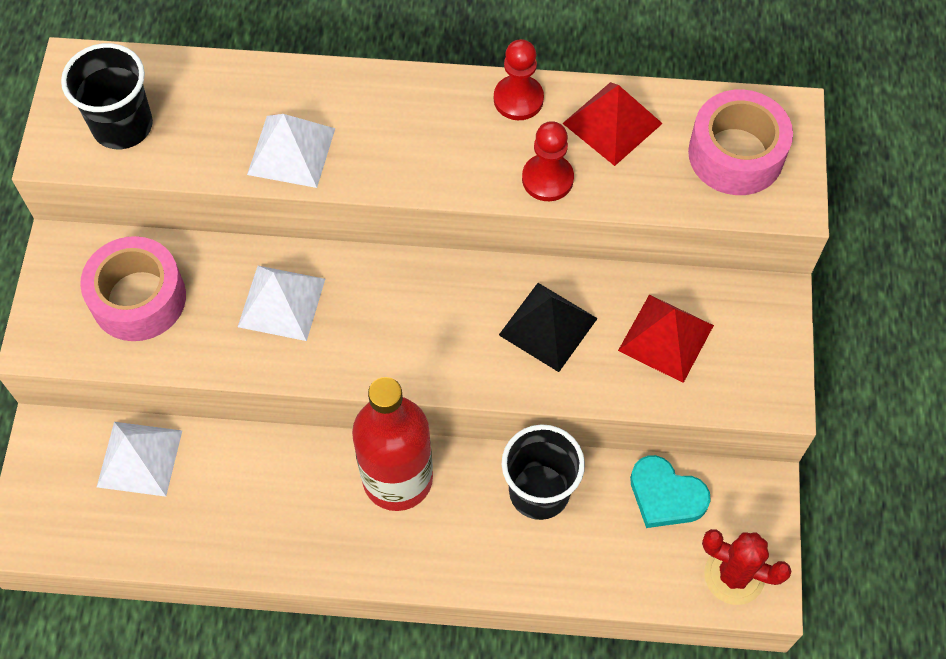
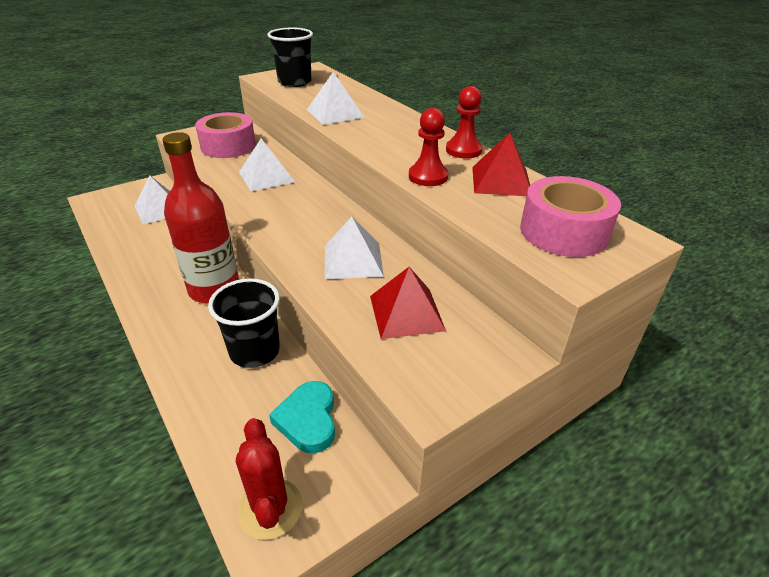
camera: 50 degrees right, 25 degrees down
(548, 326) = (353, 260): black pyramid -> white pyramid

